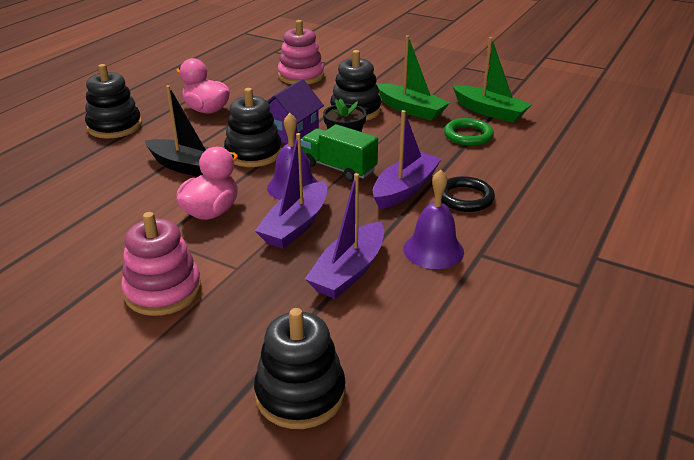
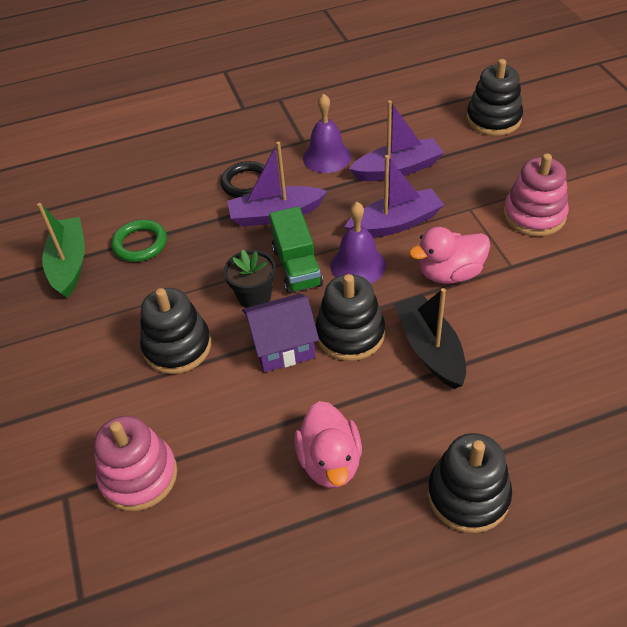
camera: 135 degrees left, 15 degrees up
(411, 109) = (126, 313): green boat -> none

